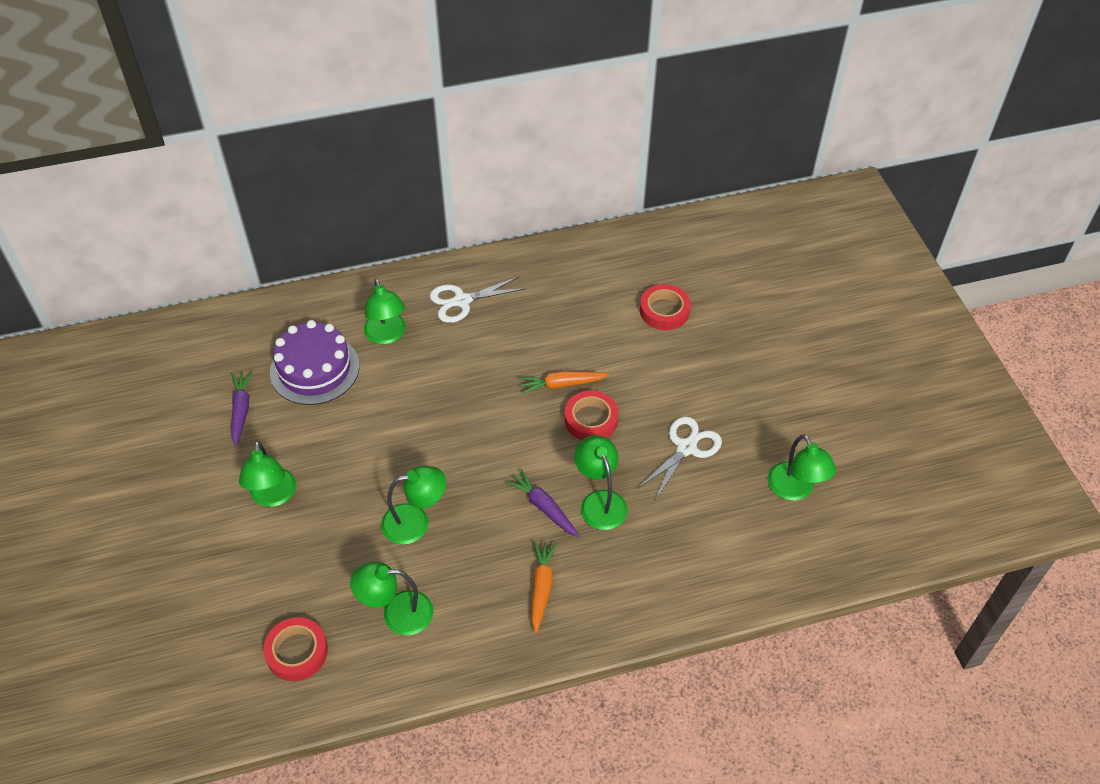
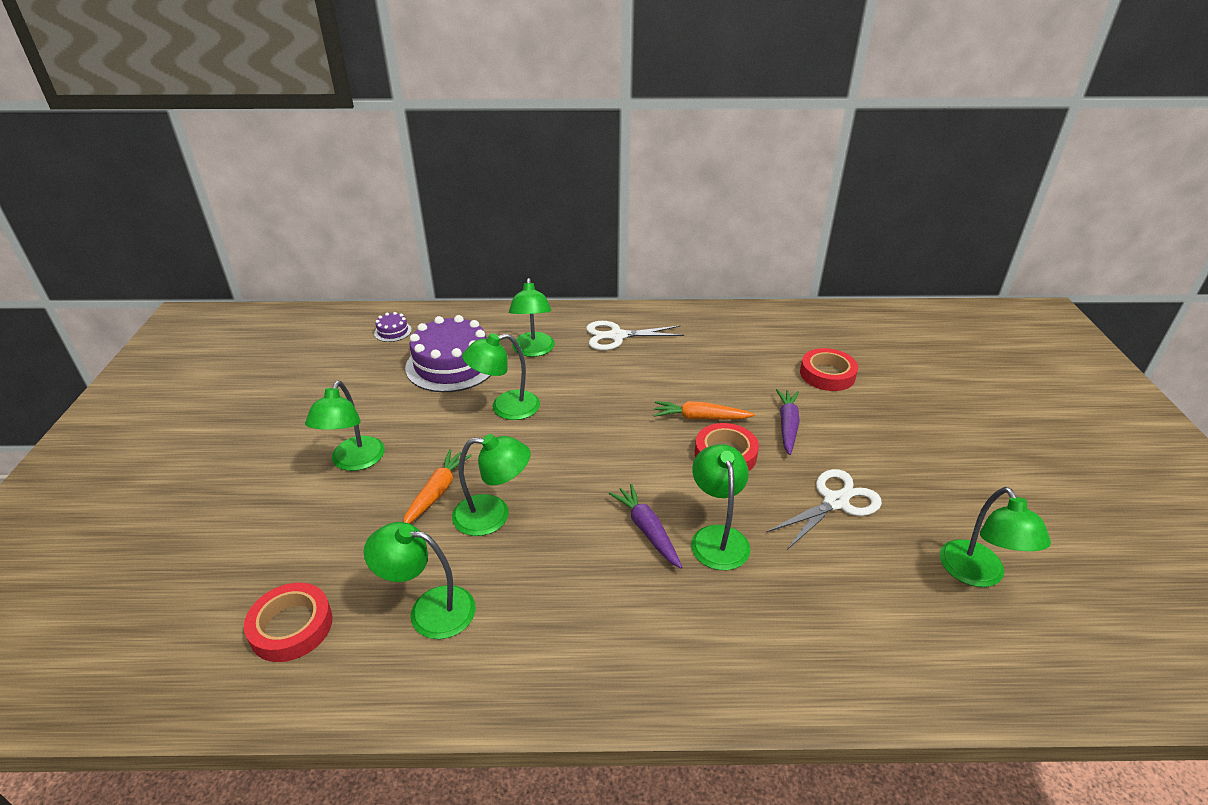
camera: 15 degrees right, 15 degrees down
(237, 339) = (393, 331): none -> purple cake
(241, 410) = (365, 384): purple carrot -> purple carrot (787, 425)
(385, 410) = (505, 408): none -> green lamp
(541, 587) = (618, 619): orange carrot -> orange carrot (437, 492)

